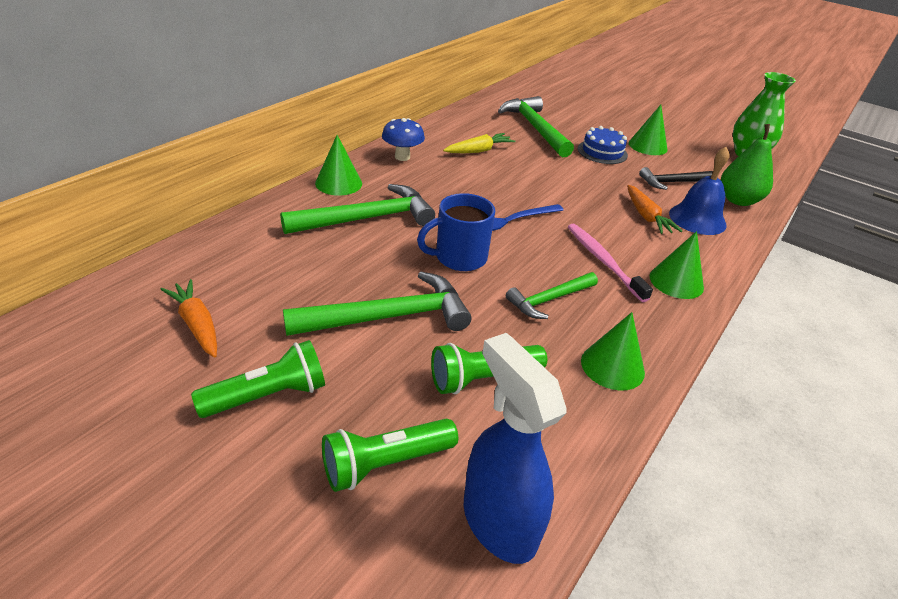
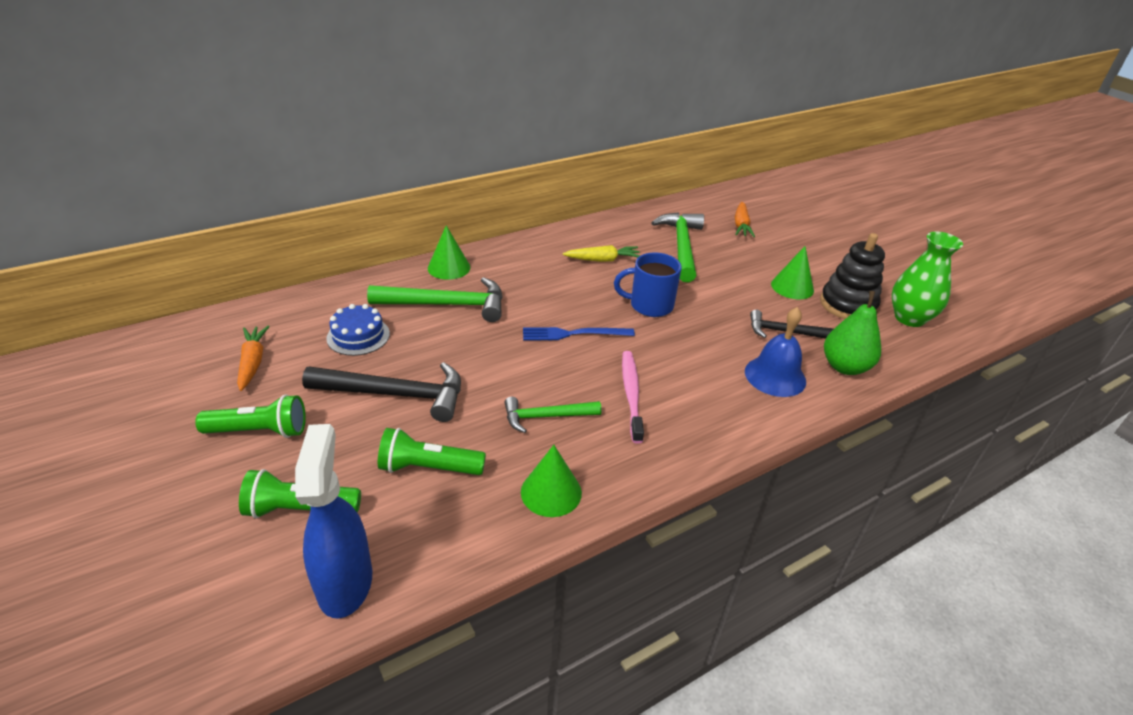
camera: 25 degrees right, 0 degrees up
(389, 317) = (396, 395): green hammer -> black hammer
(402, 157) = (524, 253): blue mushroom -> none
(459, 258) = (497, 358): blue mug -> blue mug (649, 305)
(602, 152) = (733, 284): blue cake -> blue cake (358, 336)
(646, 216) = (719, 361): orange carrot -> orange carrot (741, 225)
(676, 281) = (689, 433): green cone -> none
(698, 152) = (847, 305): none -> black stacking toy

